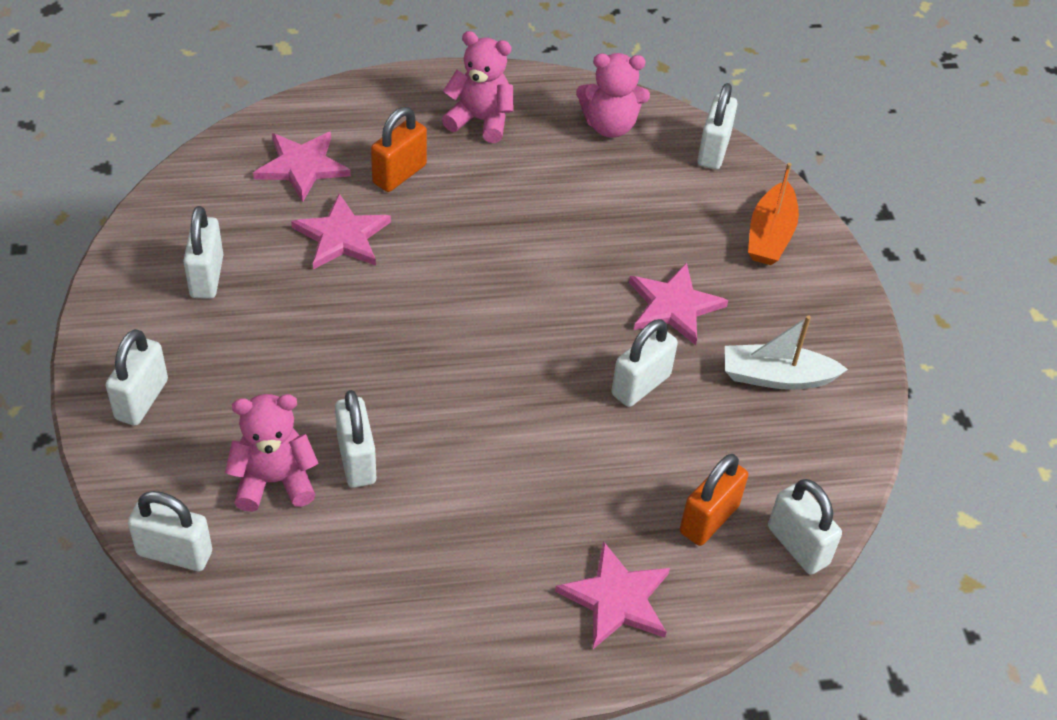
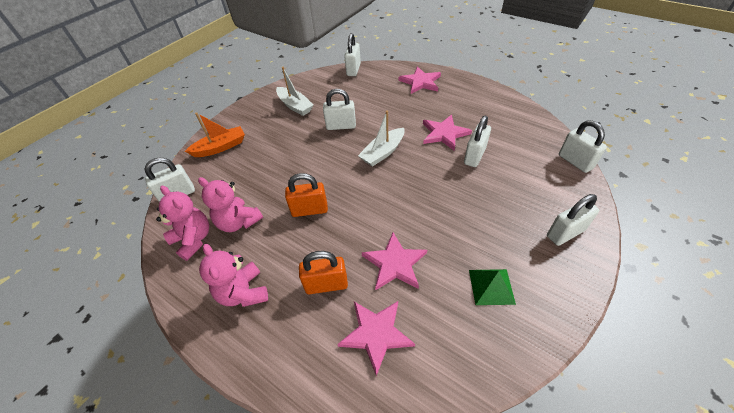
camera: 130 degrees left, 0 degrees up
(207, 277) = (491, 286): white padlock -> green pyramid
(274, 481) = (515, 166): pink teddy bear -> pink teddy bear (238, 222)
(513, 376) = (383, 152): none -> white boat
(674, 306) = (292, 143): pink star -> pink star (444, 133)
(709, 519) = (370, 85): orange padlock -> orange padlock (309, 210)

